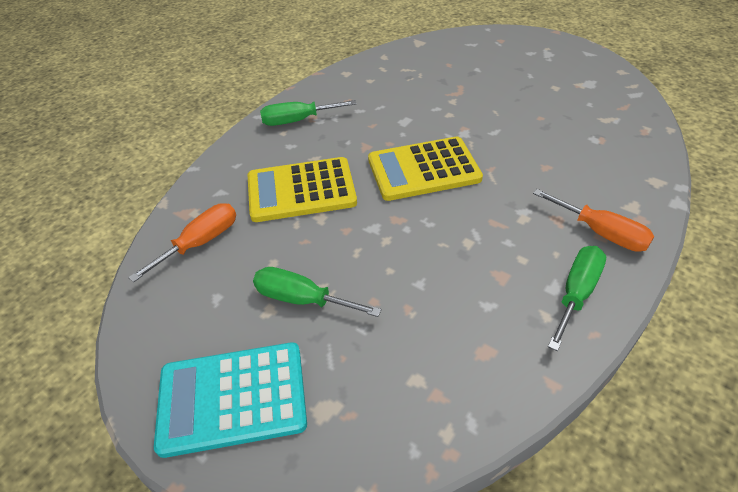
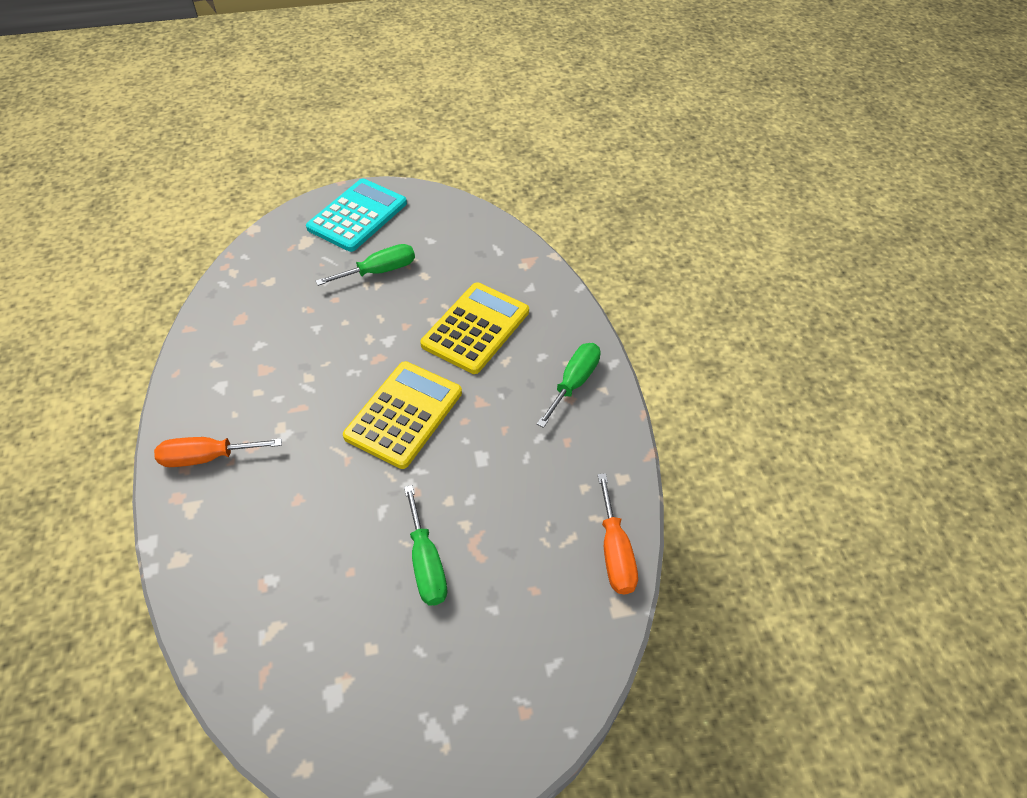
camera: 130 degrees right, 5 degrees up
(200, 242) = (487, 254): orange screwdriver -> orange screwdriver (615, 552)
(576, 293) = (202, 392): green screwdriver -> green screwdriver (426, 563)

